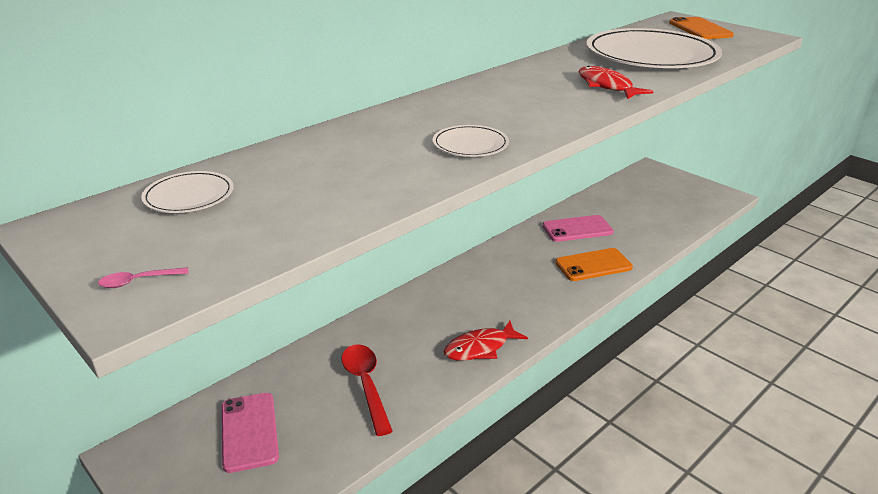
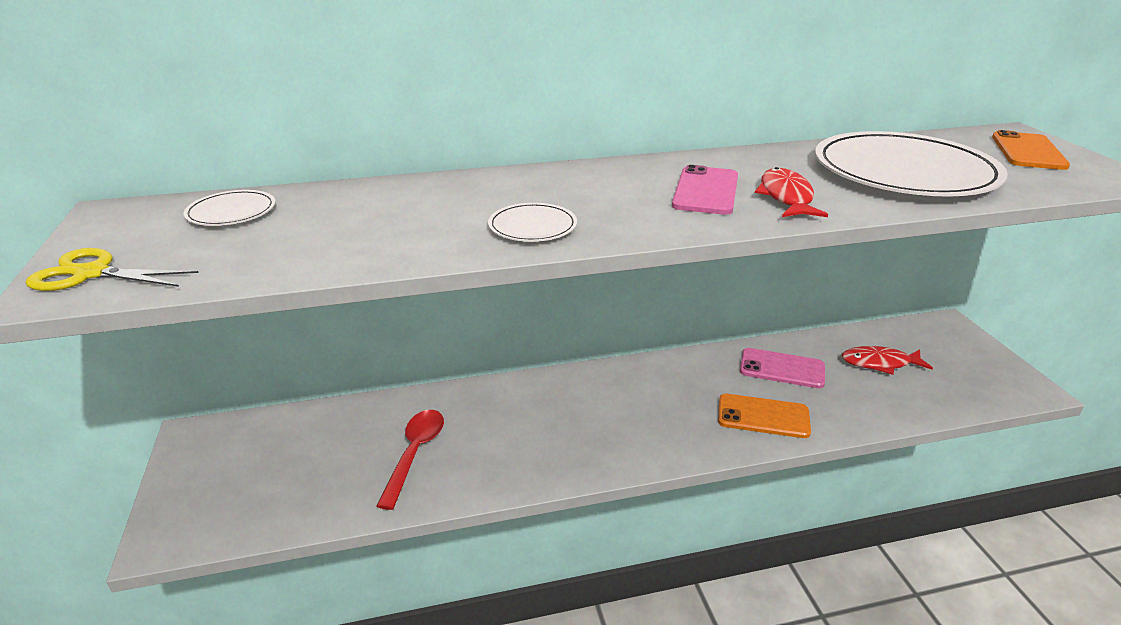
camera: 30 degrees right, 0 degrees up
(138, 281) = (91, 274): pink spoon -> yellow scissors
(249, 431) = (287, 455): pink phone -> pink phone (706, 191)
(480, 348) = (553, 461): red fish -> red fish (879, 363)

